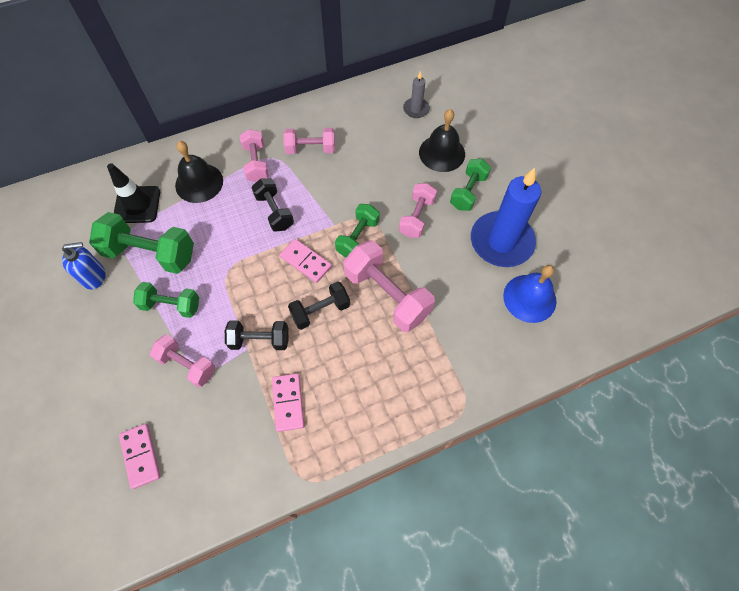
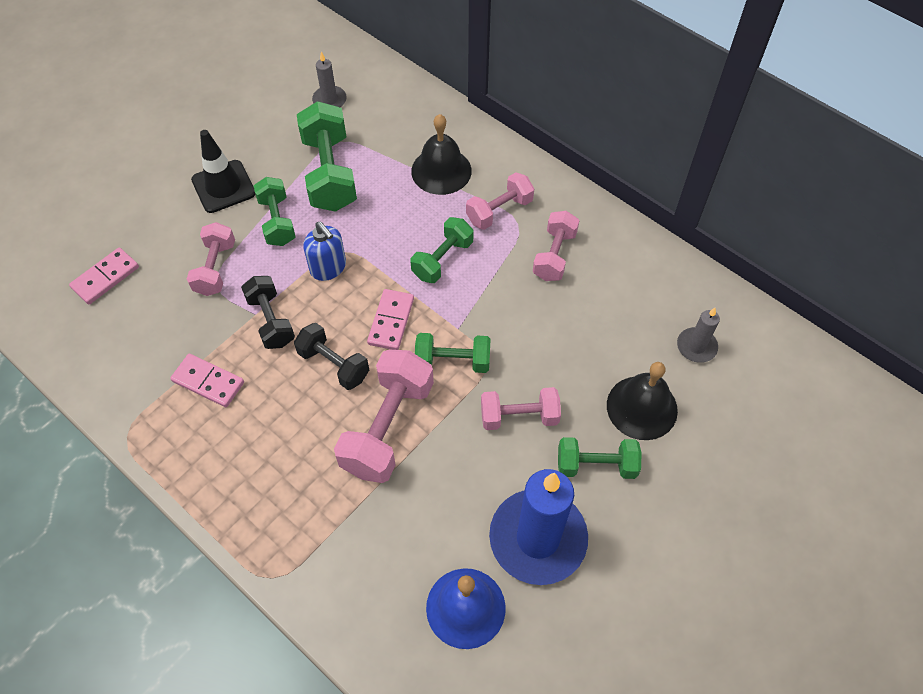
camera: 65 degrees right, 5 degrees down
(79, 228) = (329, 100): none -> grey candle
(94, 276) = (280, 141): blue soap dispenser -> blue soap dispenser (328, 268)
(137, 205) = (382, 132): black traffic cone -> black traffic cone (223, 186)
(274, 211) = (442, 259): black dumbbell -> green dumbbell
(288, 402) = (208, 382): pink domino -> pink domino turned 60 degrees clockwise
(311, 149) = (554, 255): pink dumbbell -> pink dumbbell turned 45 degrees clockwise

